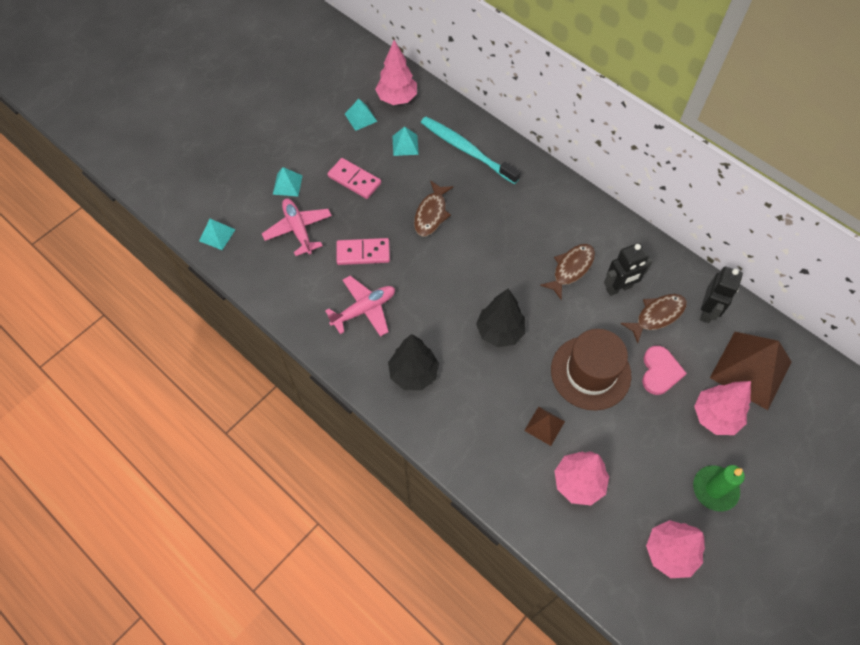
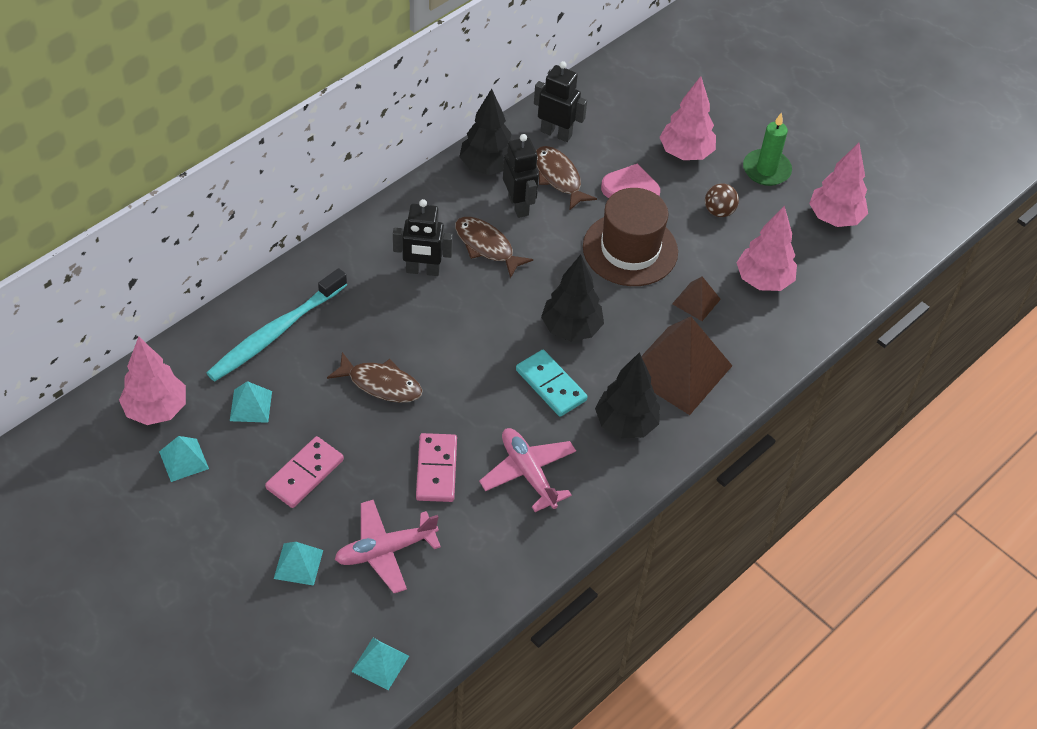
camera: 90 degrees left, 10 degrees down
(443, 320) = (550, 385): none -> turquoise domino
(538, 229) = (423, 270): none -> black robot
(651, 445) = (719, 211): none -> brown ball
(655, 263) = (487, 166): none -> black tree
(750, 369) = (631, 113): brown pyramid -> brown pyramid (678, 370)

